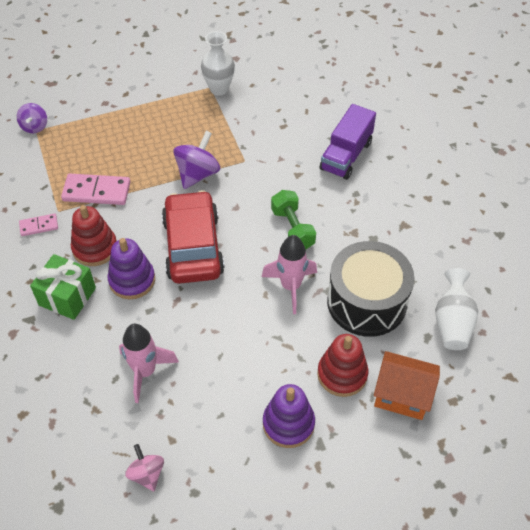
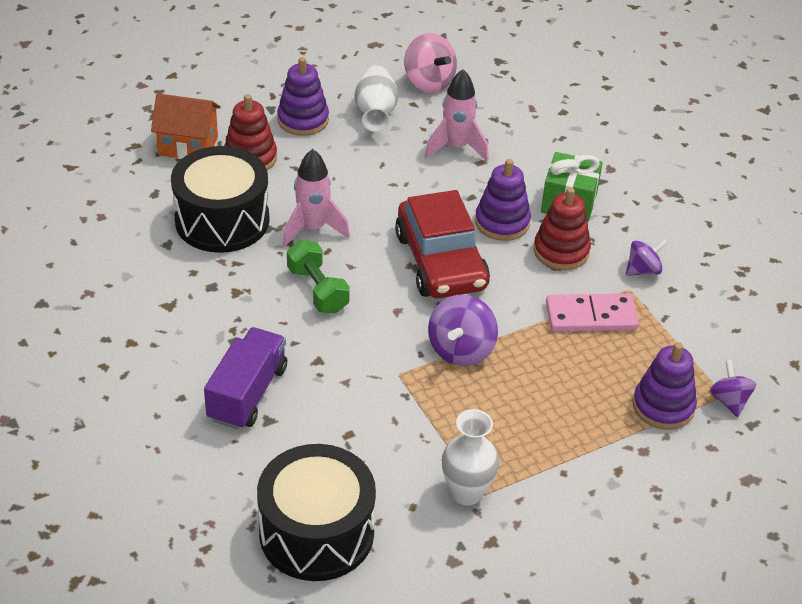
camera: 170 degrees right, 10 degrees down
(39, 226) = (643, 270): pink domino -> purple spinning top
(79, 127) = (663, 406): none -> purple stacking toy
(147, 474) = (429, 82): pink spinning top -> pink spinning top, size x1.58
(308, 76) = (316, 532): none -> black drum
(452, 322) = (123, 208): white vase -> white vase (375, 112)

